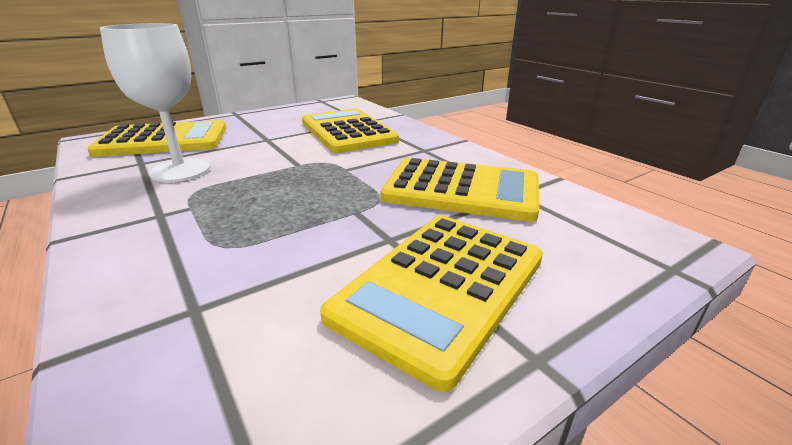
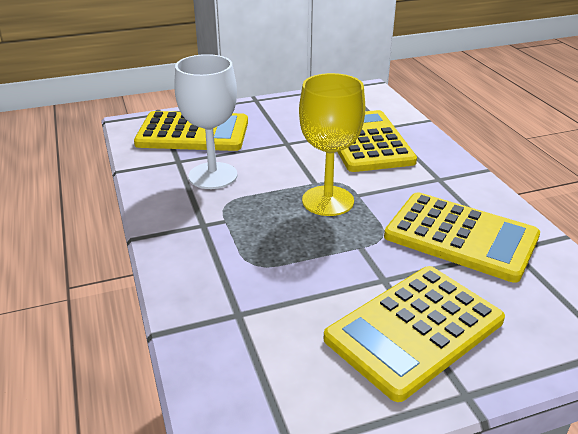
camera: 15 degrees right, 5 degrees up
(313, 177) = (328, 201): none -> yellow goblet

